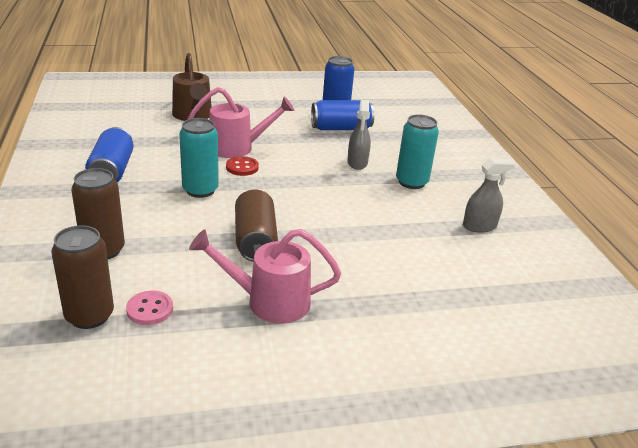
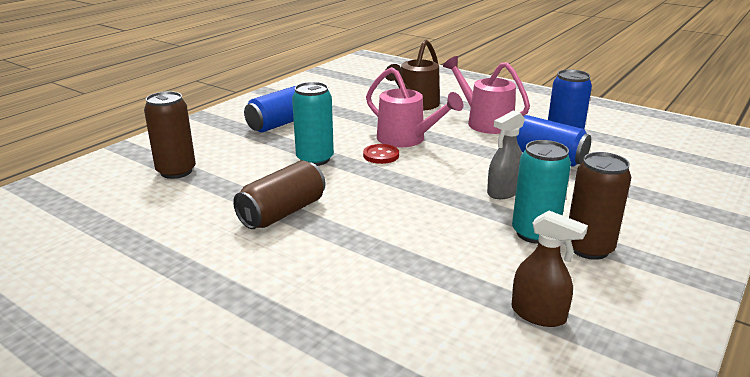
camera: 50 degrees right, 5 degrees down
(89, 316) = (91, 207): brown can -> brown can (589, 248)
(150, 309) = (125, 222): pink button -> none
(268, 301) = (201, 262): pink watering can -> pink watering can (484, 122)
(479, 226) = (538, 314): grey spray bottle -> brown spray bottle

